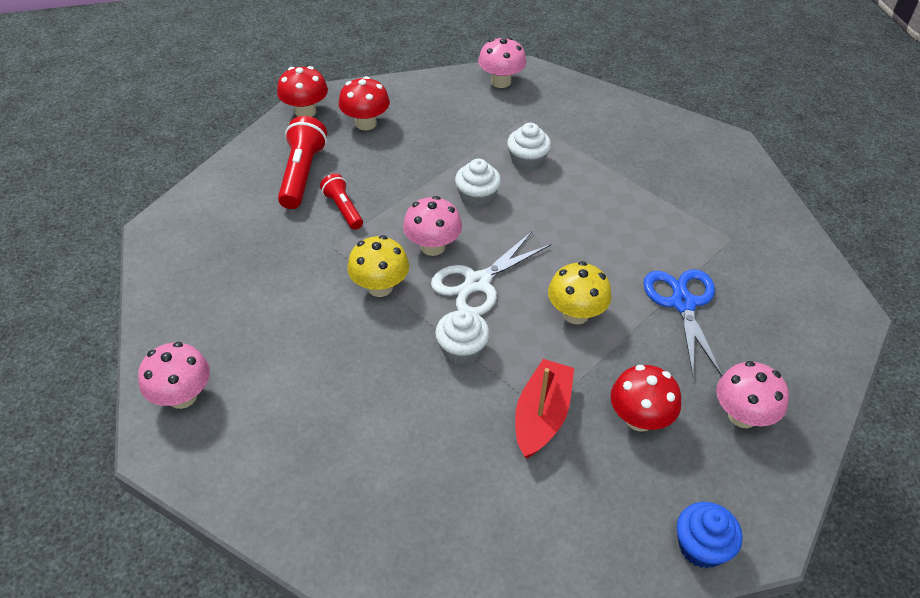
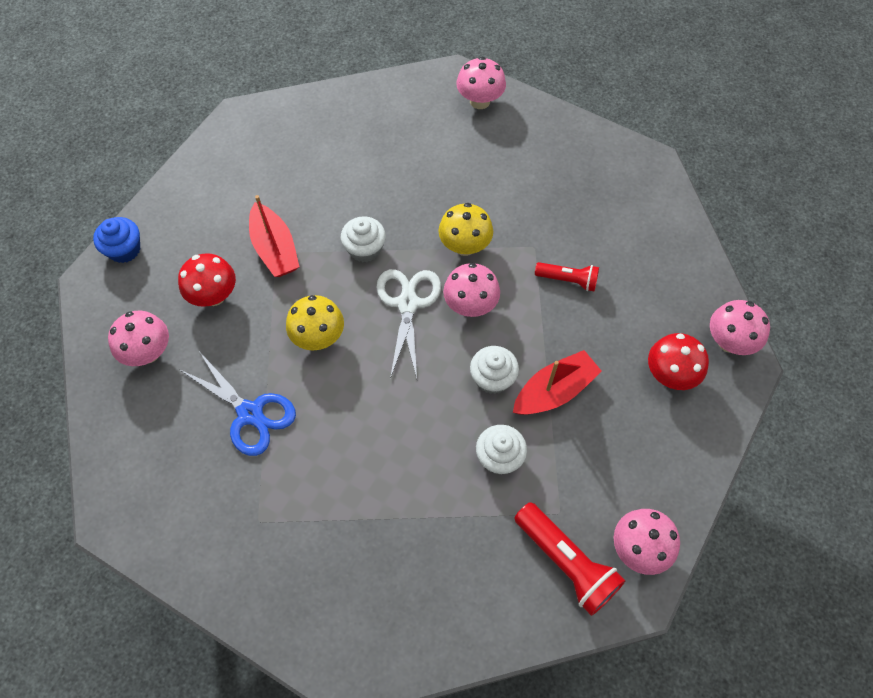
camera: 135 degrees right, 15 degrees up
(302, 174) = (637, 282): red flashlight -> red flashlight (566, 563)
(305, 111) = (729, 342): red mushroom -> pink mushroom
(447, 165) = (554, 391): none -> red boat

